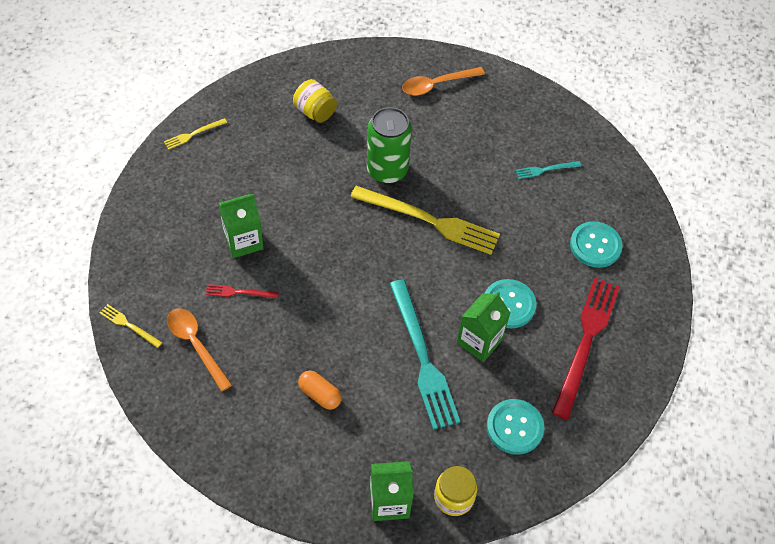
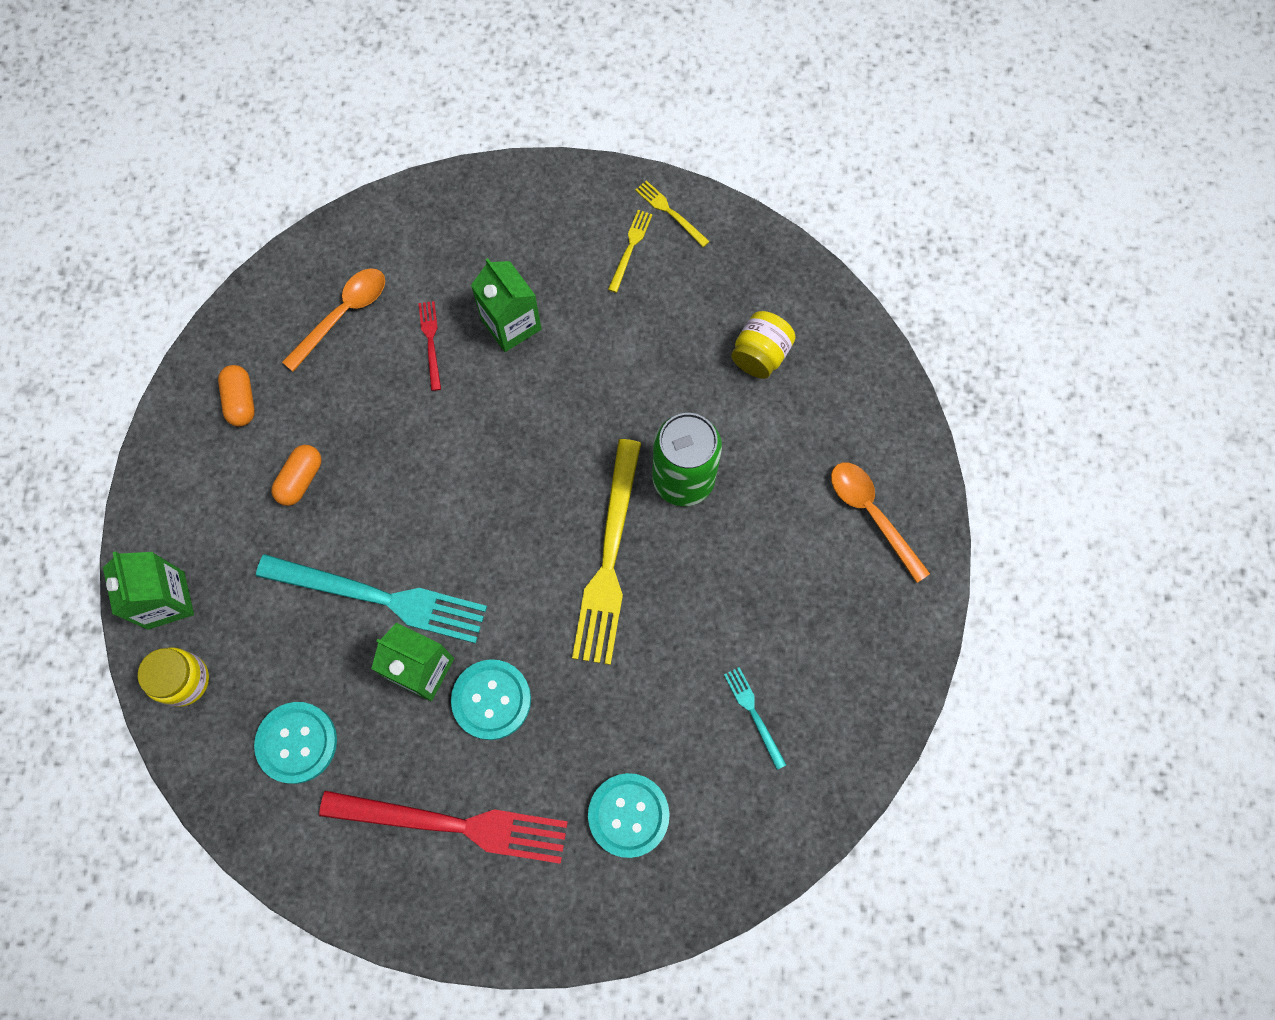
camera: 80 degrees right, 15 degrees up
(129, 325) = (355, 232): yellow fork -> yellow fork (630, 248)
(243, 426) = (241, 401): none -> orange capsule
(423, 358) = (380, 597): turquoise fork -> turquoise fork turned 135 degrees counterclockwise

